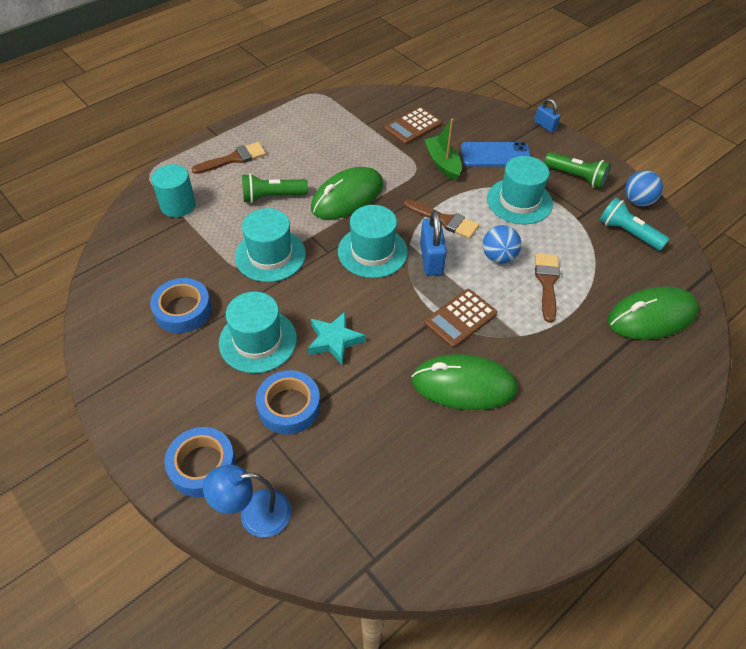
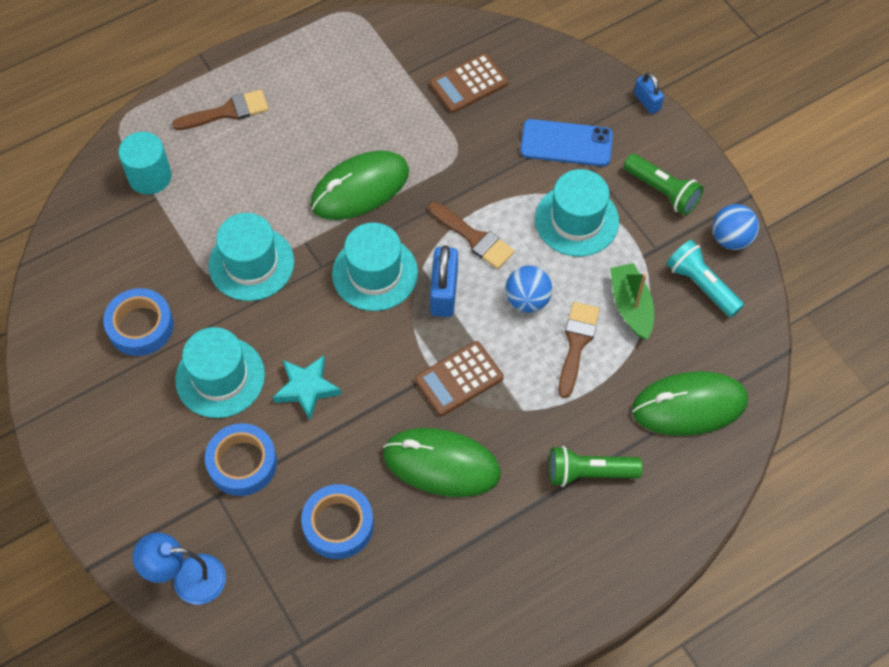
camera: 10 degrees right, 10 degrees up
(202, 465) = (141, 518): blue tape -> blue tape (338, 525)
(272, 197) = (266, 177): green flashlight -> green flashlight (589, 472)
(442, 163) = (493, 149): green boat -> green boat (631, 306)

